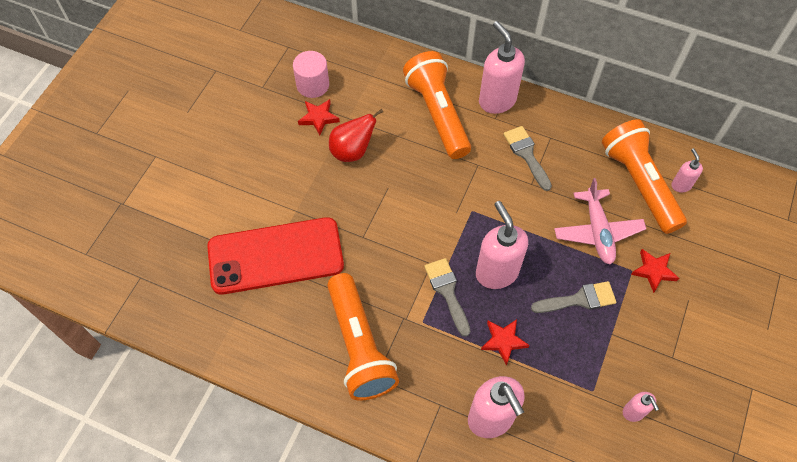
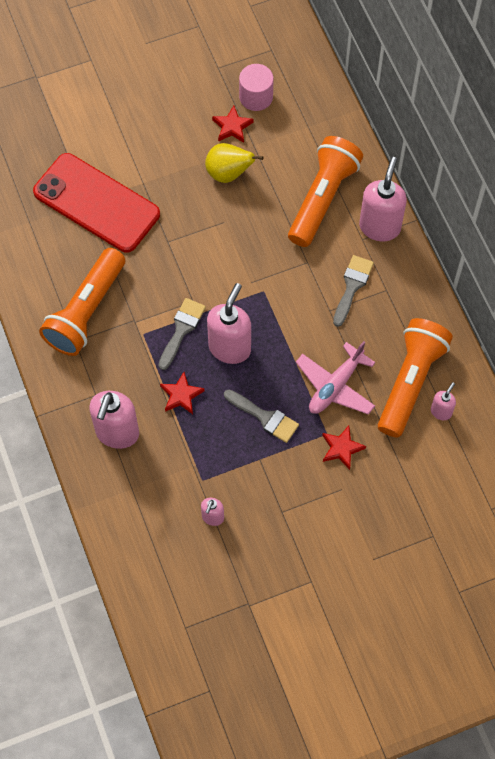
camera: 45 degrees right, 5 degrees up
(352, 151) = (228, 173): red pear -> yellow pear

